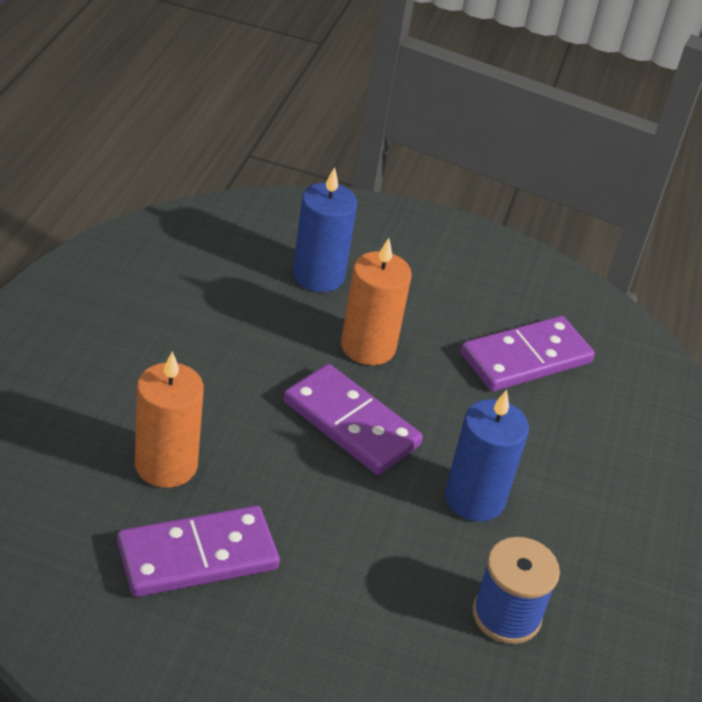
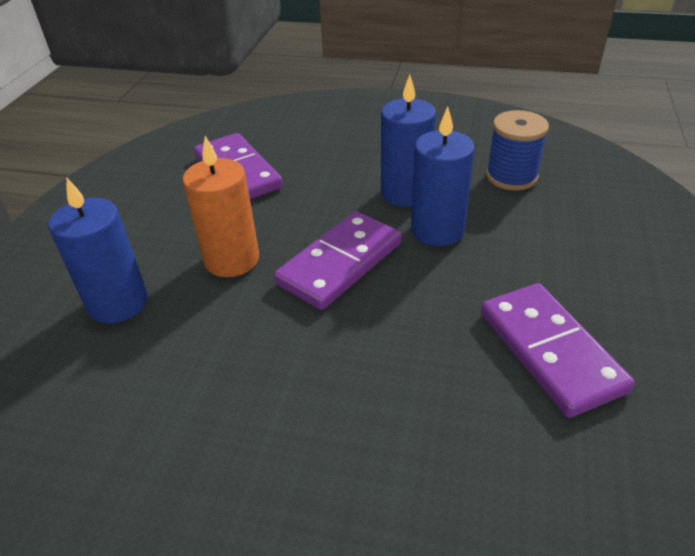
camera: 85 degrees left, 0 degrees up
(166, 465) = (441, 394): orange candle -> none
(398, 513) = (437, 230): none -> blue candle

